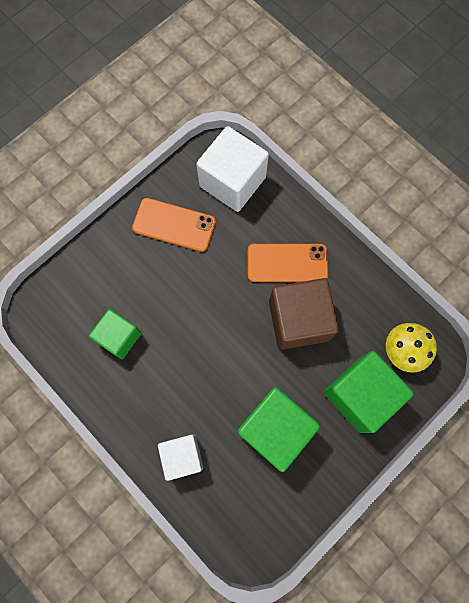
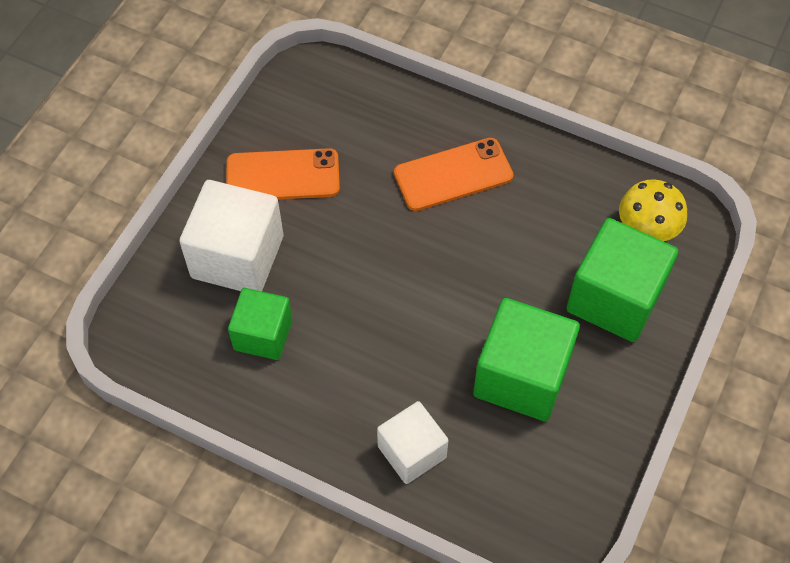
camera: 20 degrees left, 15 degrees down
(232, 182) = (340, 102): white cube -> white cube (237, 257)
(298, 320) = (497, 237): brown cube -> none

